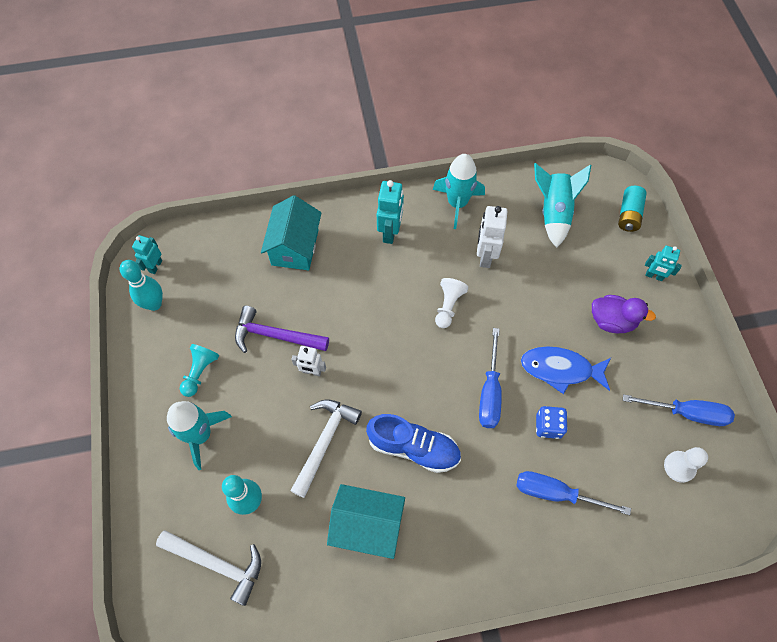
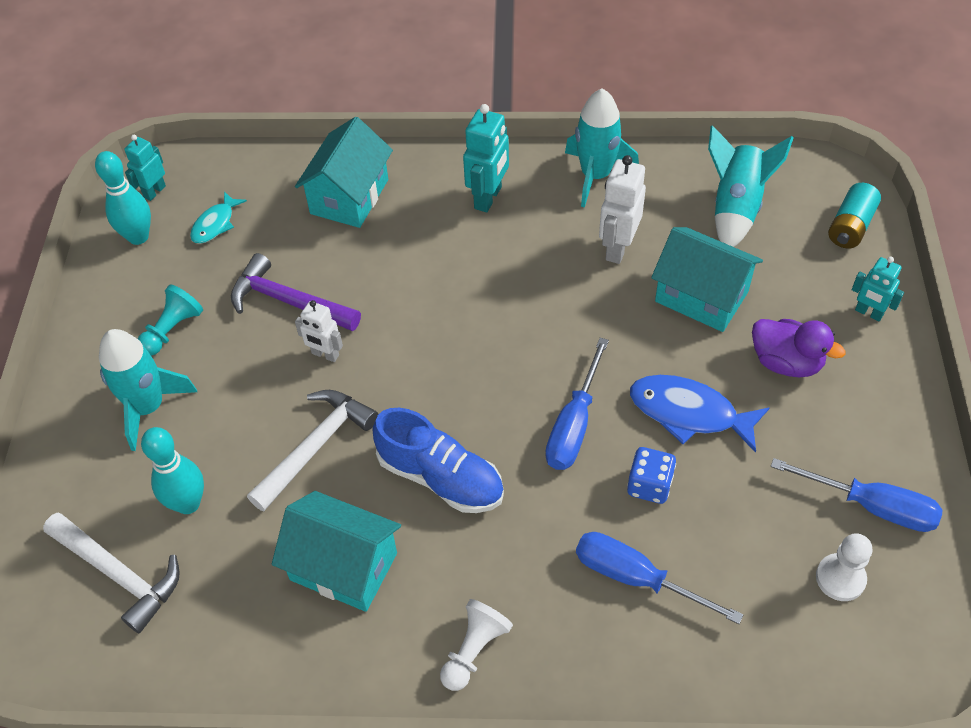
camera: 15 degrees right, 10 degrees down
(207, 284) = (215, 224): none -> turquoise fish
(448, 306) = (544, 303): white pawn -> white pawn (474, 650)
(547, 283) = (701, 296): none -> turquoise house

